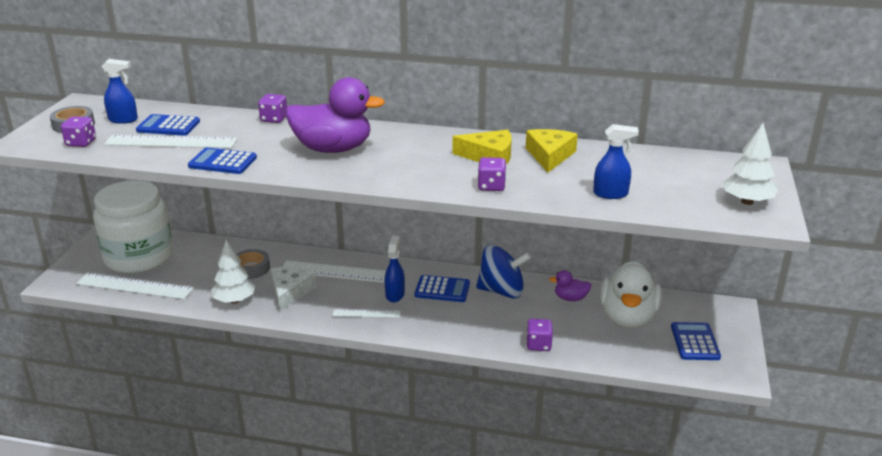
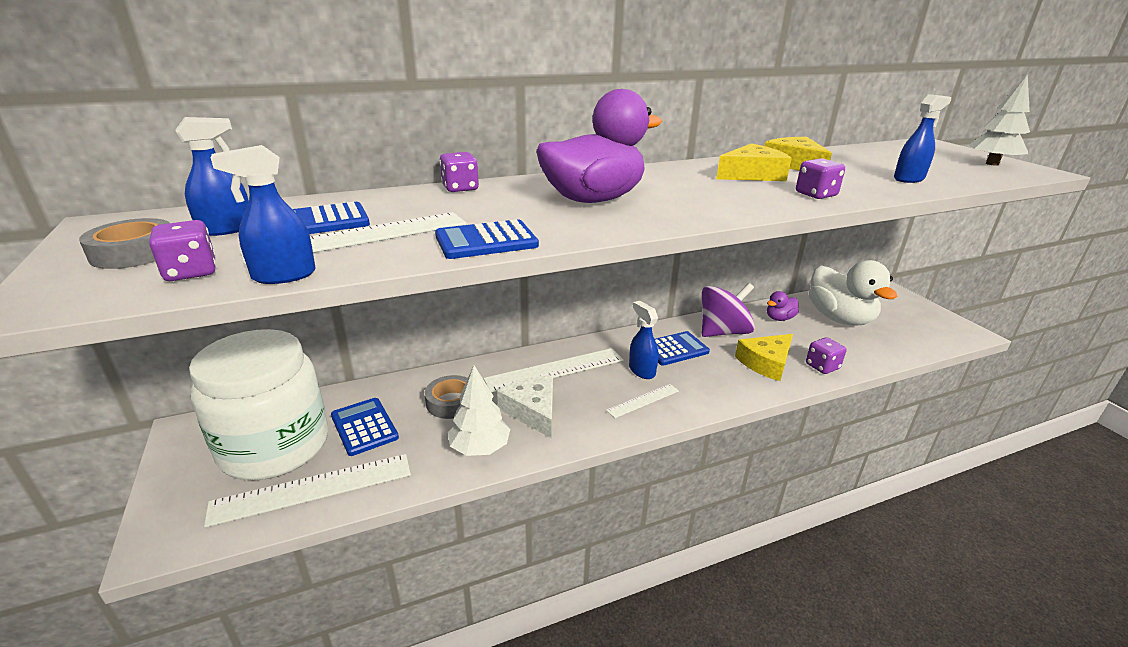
camera: 35 degrees left, 0 degrees up
(110, 156) = (283, 276): none -> blue spray bottle
(497, 325) = (766, 363): none -> yellow cheese
(502, 291) = (723, 332): blue spinning top -> purple spinning top
(695, 342) = (906, 319): blue calculator -> blue calculator (364, 427)

